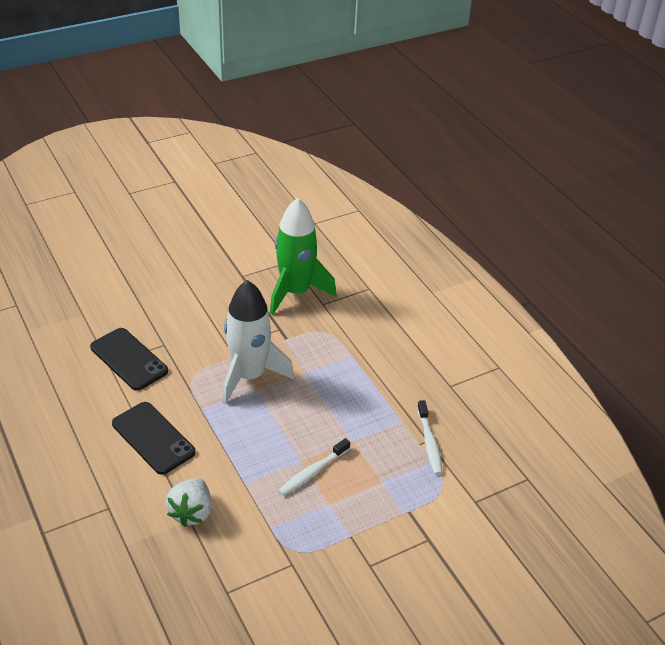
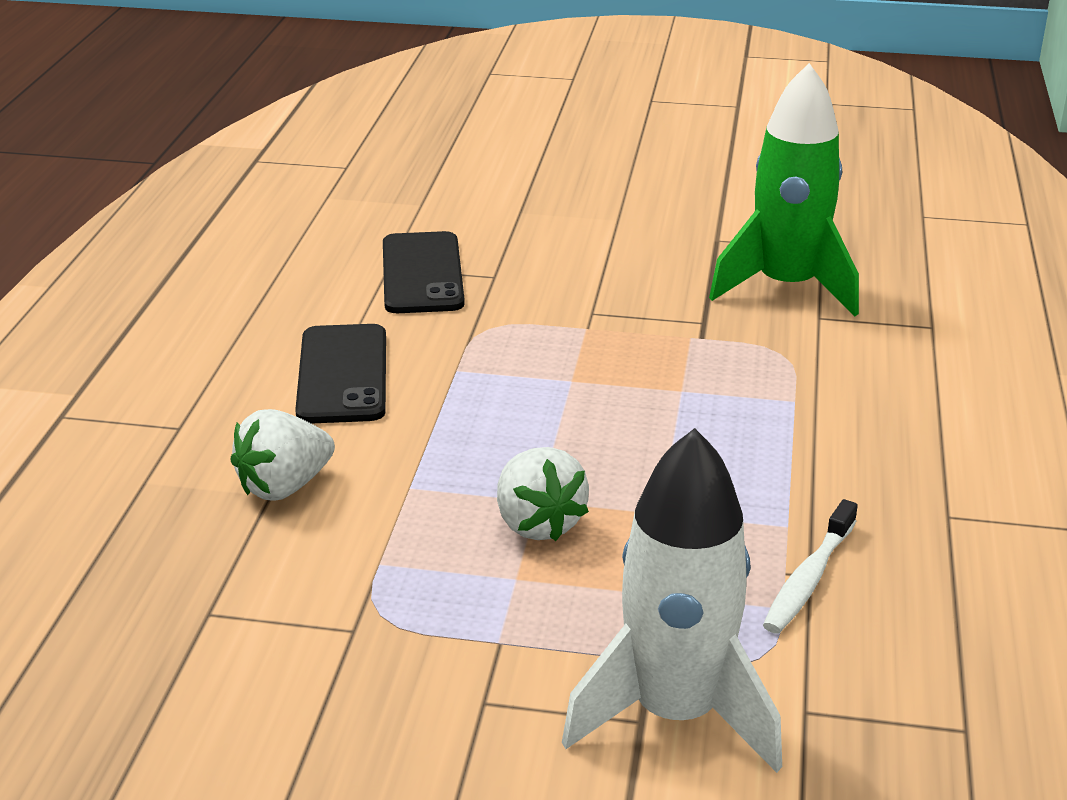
camera: 40 degrees right, 10 degrees down
(249, 376) = (581, 360): white rocket -> white rocket (675, 713)
(312, 472) = (538, 523): white toothbrush -> white strawberry

